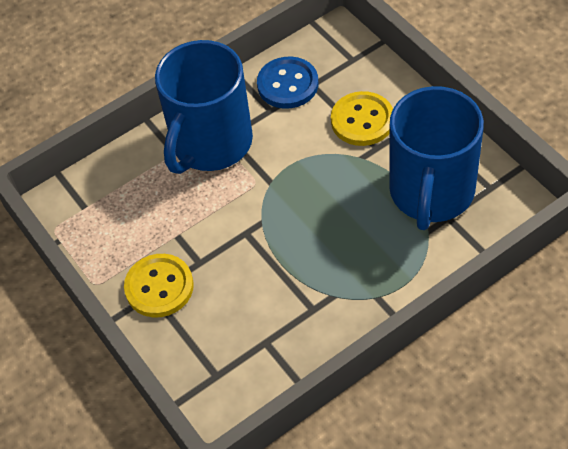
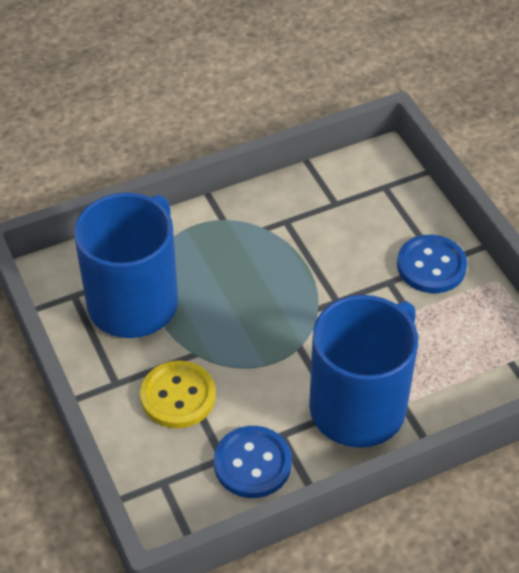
camera: 175 degrees left, 5 degrees down
(159, 287) = (431, 266): yellow button -> blue button

